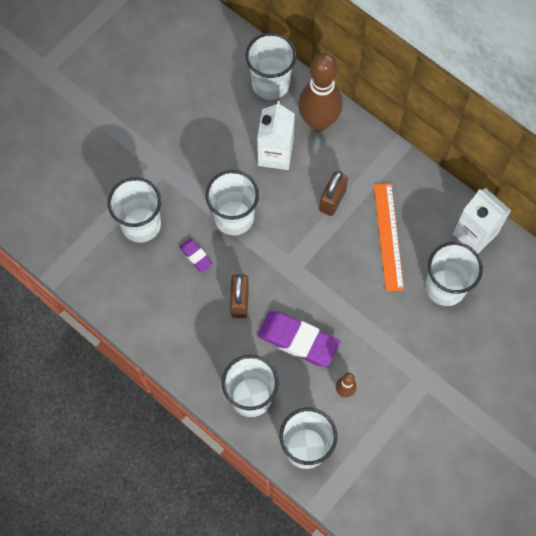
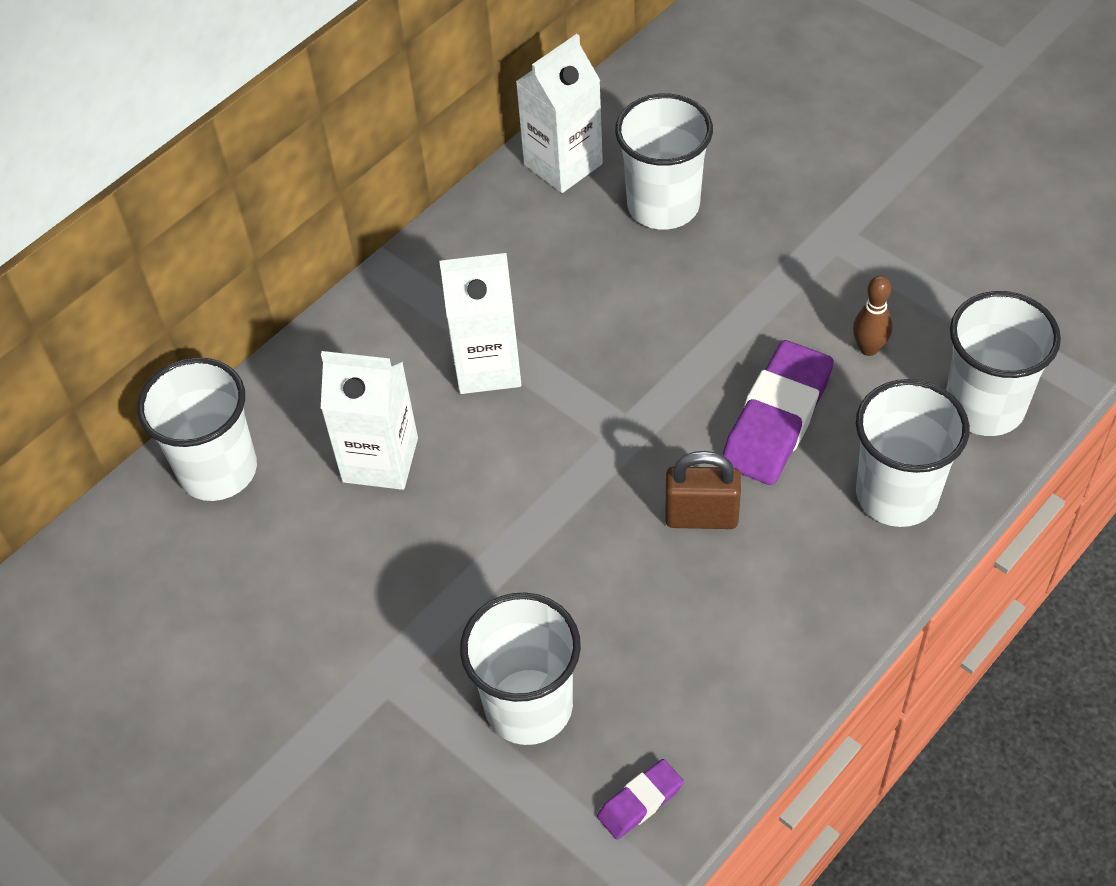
camera: 85 degrees left, 15 degrees down
(196, 256) = (604, 597): purple eraser -> purple eraser (640, 802)
(234, 217) = (518, 530): white cup -> none
(318, 122) = (316, 388): brown bowling pin -> none
(332, 200) = (487, 366): brown padlock -> white carton
(388, 236) = (564, 282): orange ruler -> none

